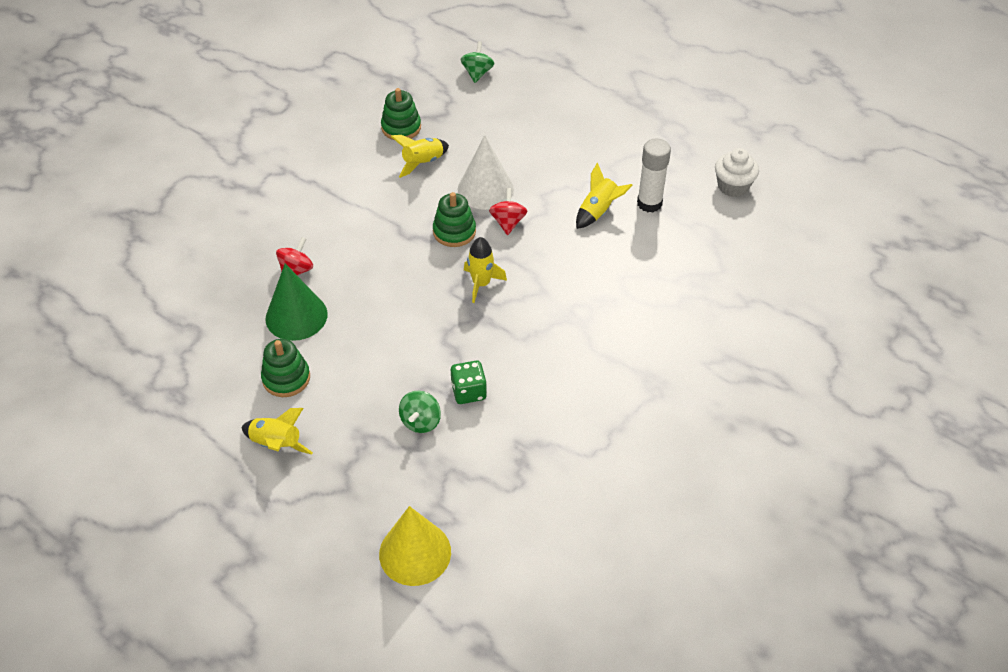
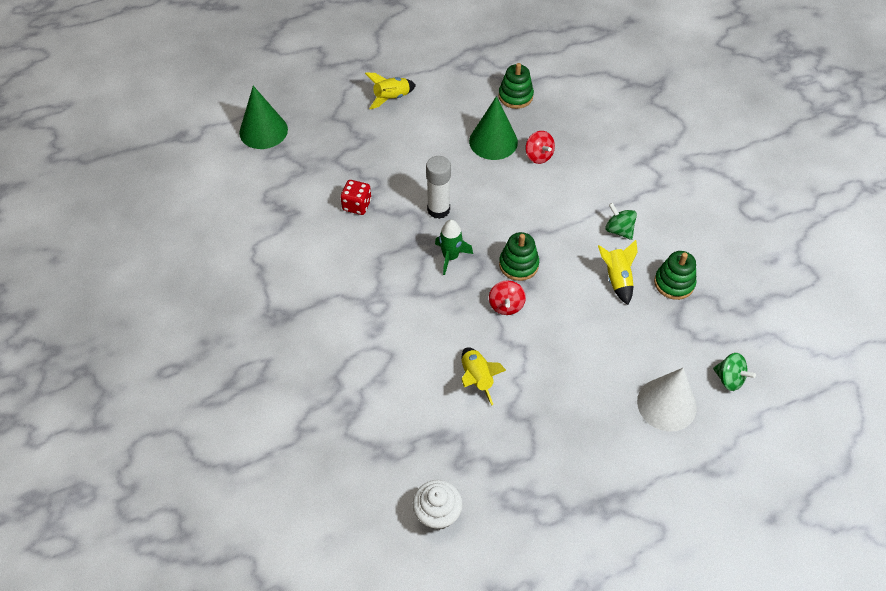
camera: 120 degrees right, 5 degrees up
(286, 378) = (441, 119): green stacking toy -> green stacking toy (515, 96)
(415, 553) = (263, 131): yellow cone -> green cone
(421, 421) = (353, 170): green spinning top -> green spinning top (619, 230)
(468, 392) = (357, 205): green dice -> red dice
(481, 284) = (450, 257): yellow rocket -> green rocket
(485, 189) = (556, 308): white cone -> white cone (666, 404)
(508, 222) = (506, 305): red spinning top -> red spinning top turned 60 degrees clockwise
(649, 203) = (461, 425): white glue stick -> white glue stick (438, 209)

